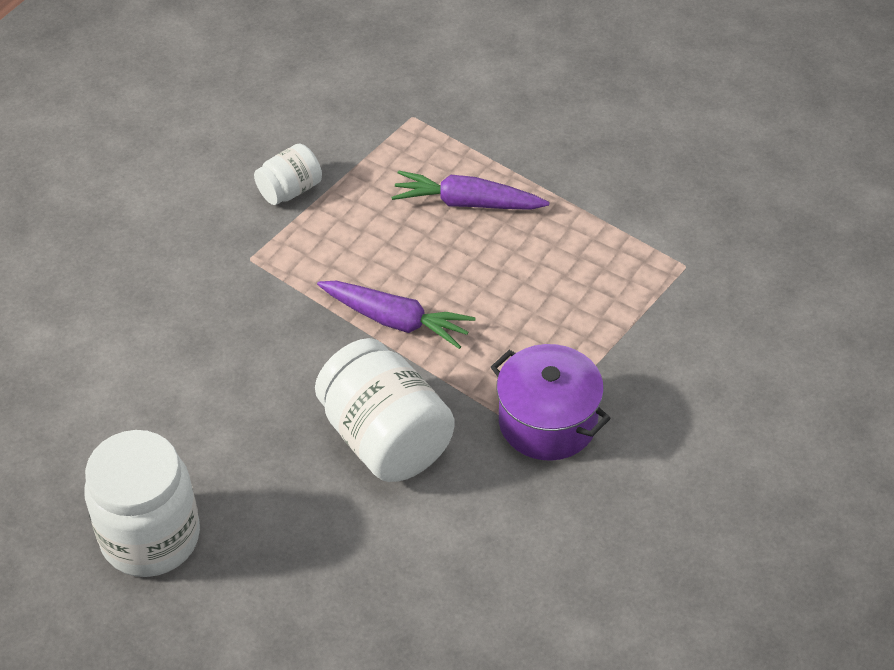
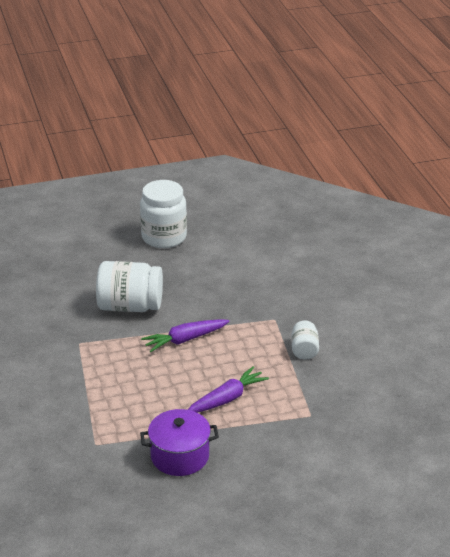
camera: 130 degrees right, 15 degrees down
(547, 422) = (77, 350): purple pot -> purple pot (180, 456)

